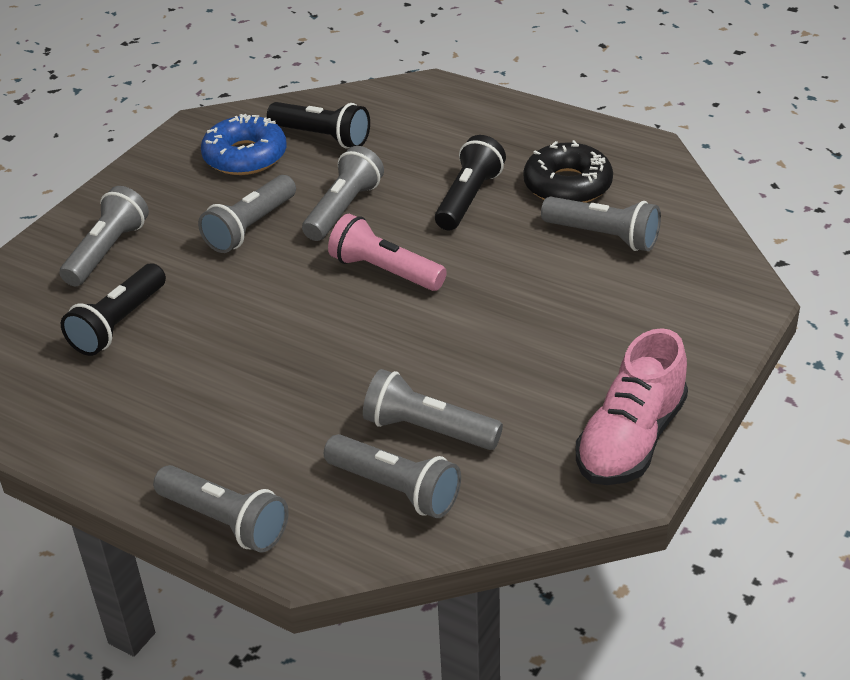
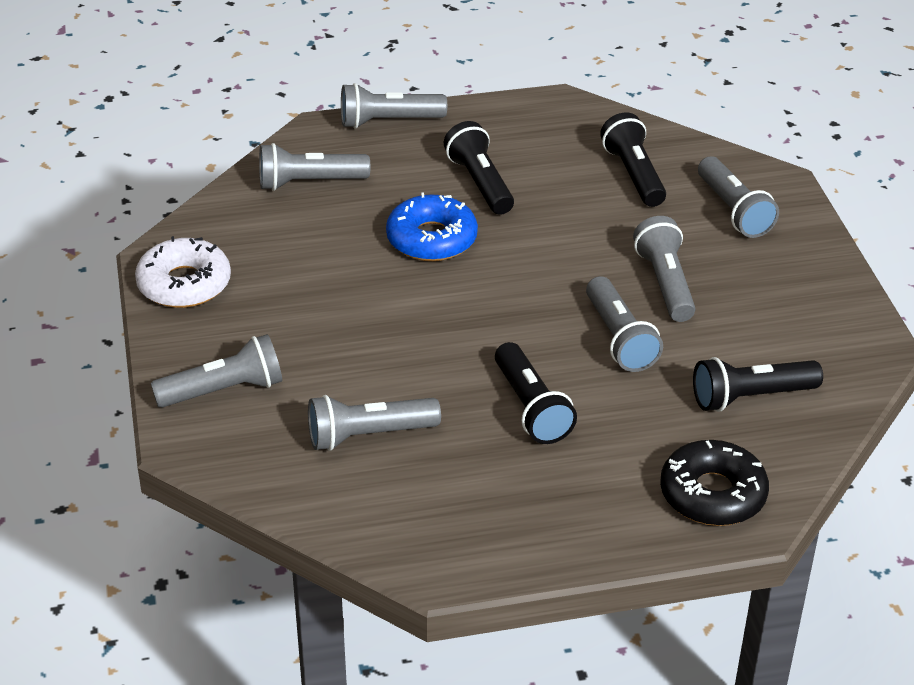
camera: 135 degrees right, 0 degrees up
(245, 156) = (780, 340): blue donut -> blue donut (431, 239)
(248, 392) = (480, 183): none -> black flashlight
(384, 271) = (508, 306): pink flashlight -> none
(428, 430) = (330, 221): grey flashlight -> grey flashlight (224, 390)
(567, 185) = (460, 473): black donut -> black donut (712, 494)
(631, 440) = (184, 284): pink shoe -> white donut

